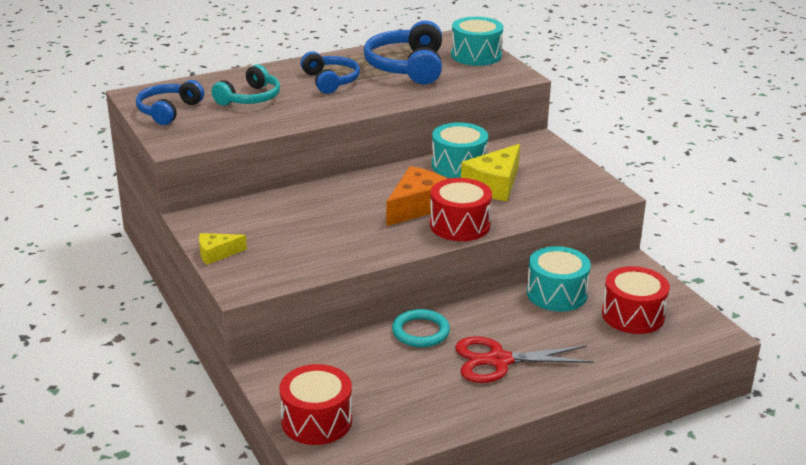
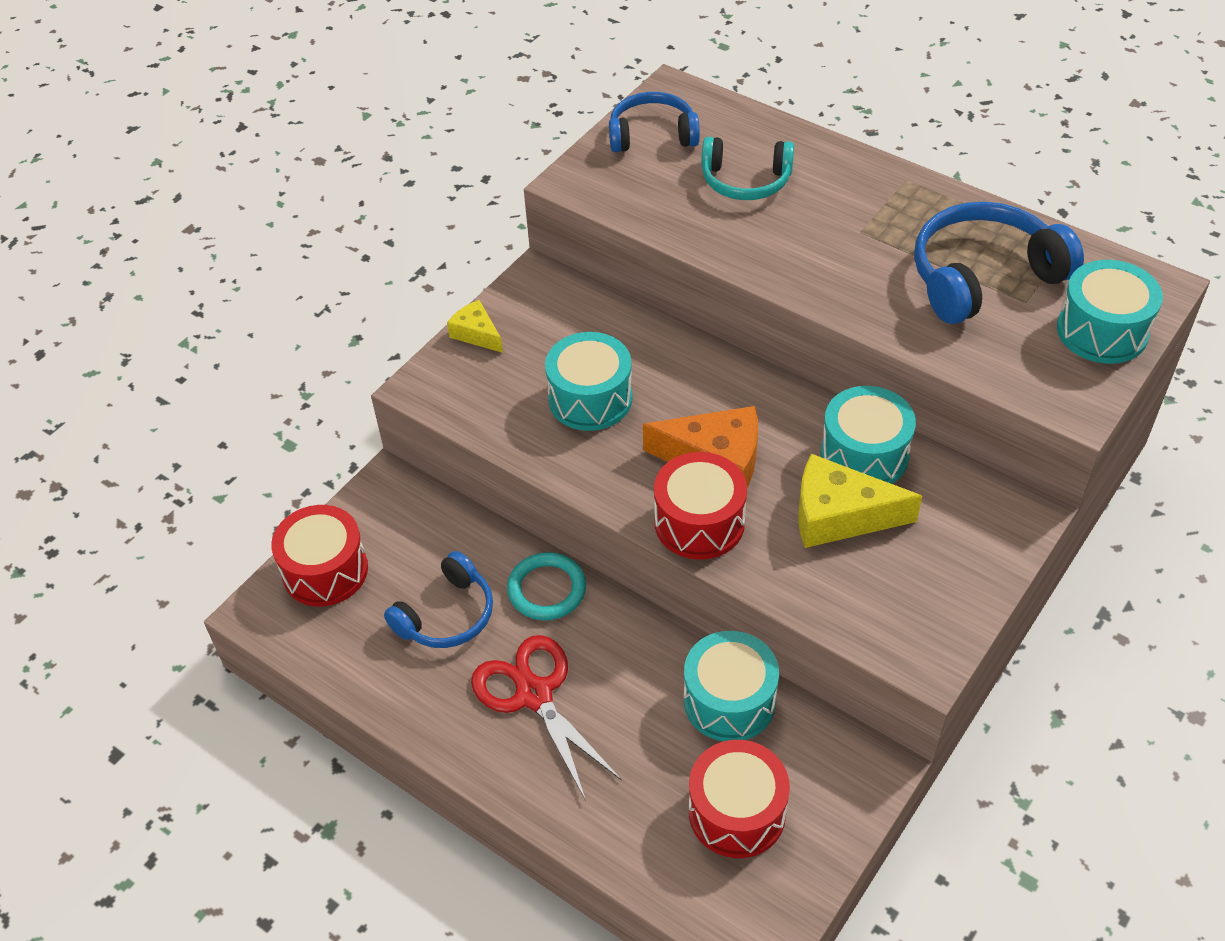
camera: 65 degrees right, 20 degrees up
(324, 230) = (590, 398): none -> turquoise drum
(330, 81) = (863, 225): blue headphones -> blue headphones (447, 615)

